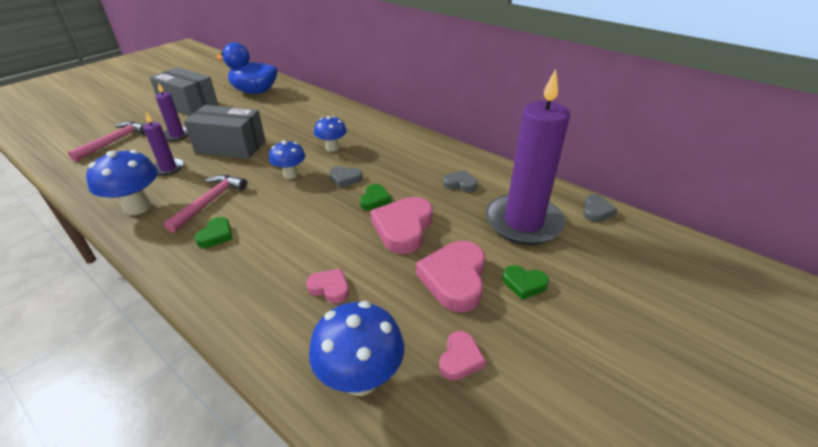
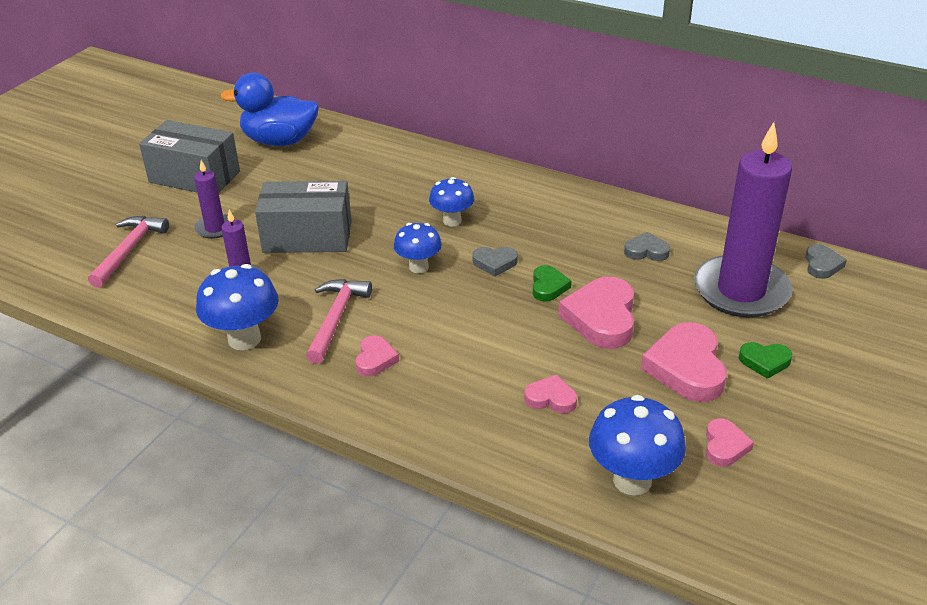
camera: 10 degrees left, 0 degrees up
(216, 235) = (375, 359): green heart -> pink heart

